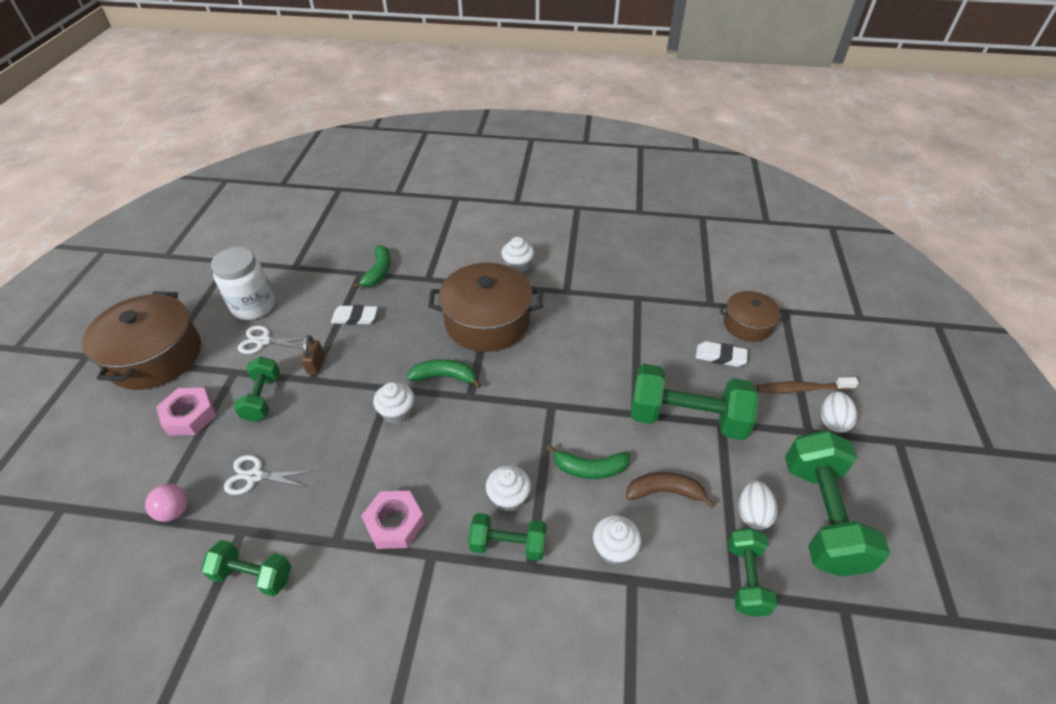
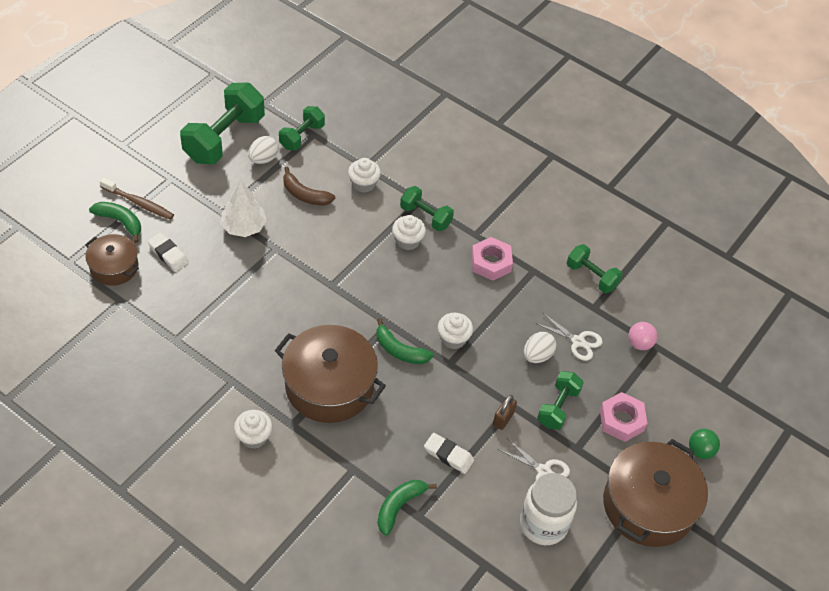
camera: 155 degrees left, 5 degrees up
(97, 424) = (700, 451): none -> green ball
(590, 468) = (340, 231): green banana -> green banana (120, 222)
(686, 418) = (244, 227): green dumbbell -> white tree
(832, 421) = (147, 175): white egg -> white egg (537, 355)

